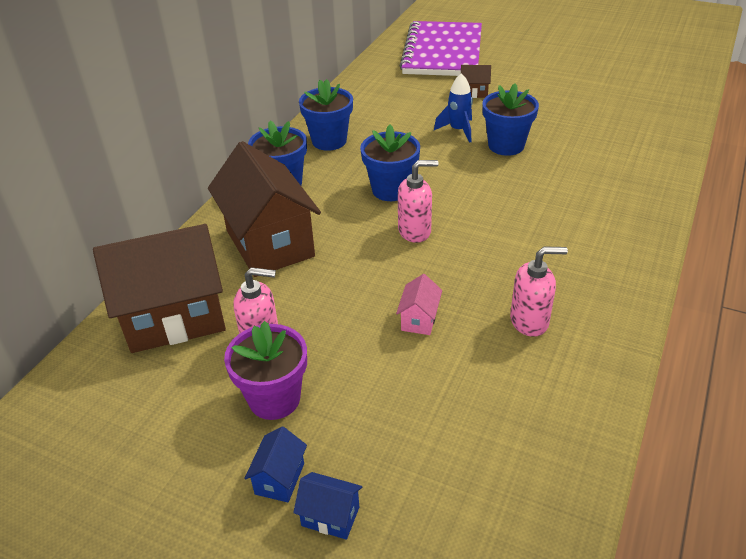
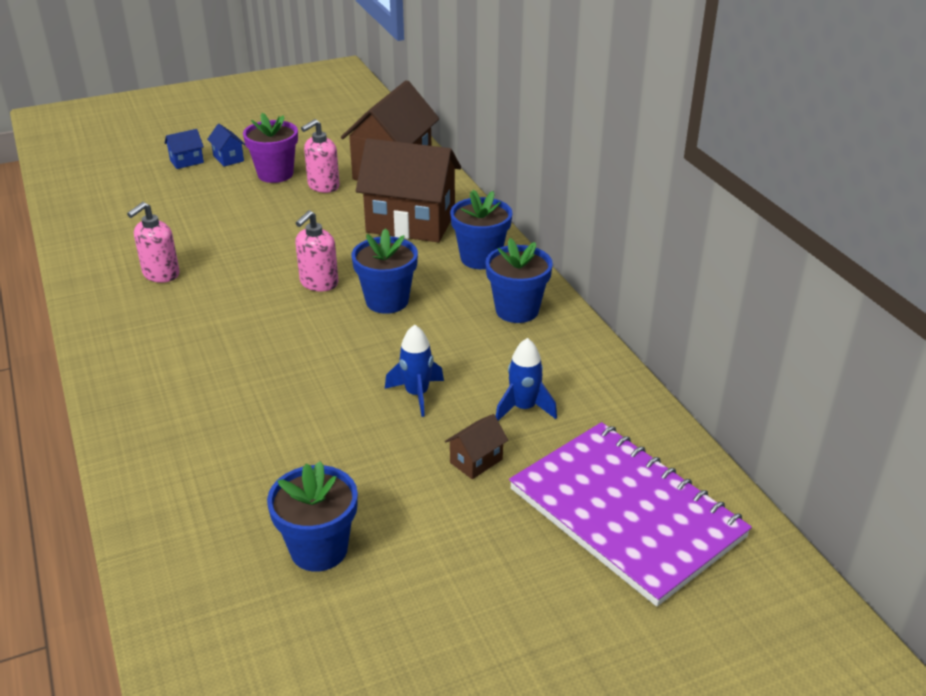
camera: 130 degrees right, 5 degrees down
(416, 99) = (524, 408): none -> blue rocket
(419, 319) = (240, 239): pink house -> none
(506, 145) = (342, 405): blue flower pot -> blue flower pot (319, 549)

